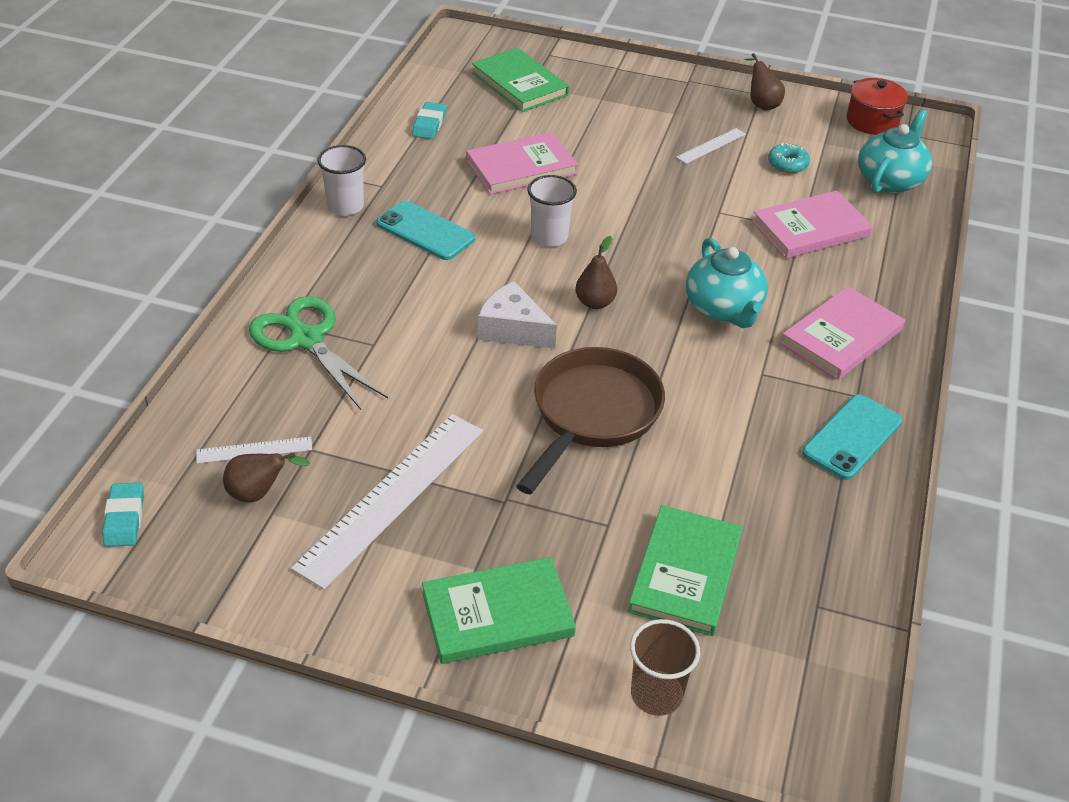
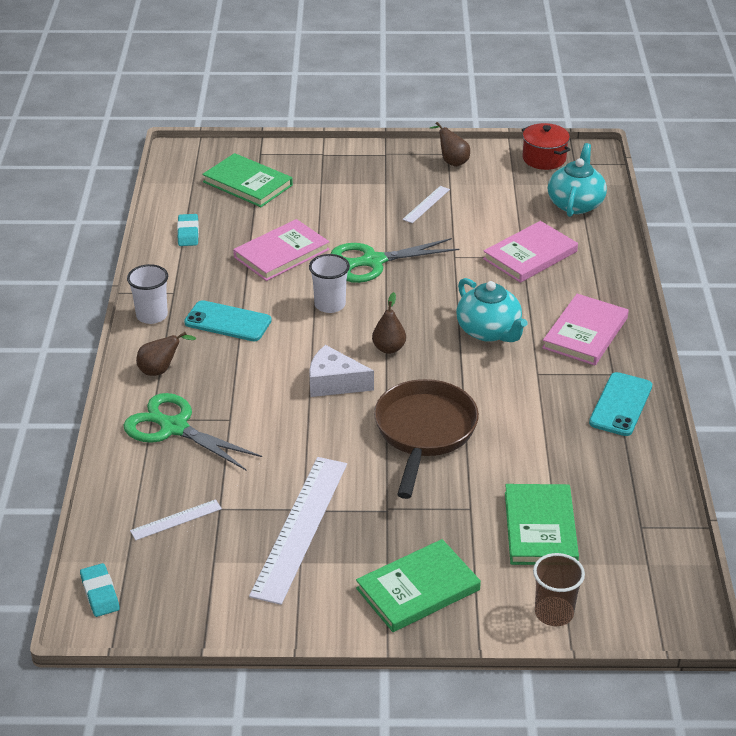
camera: 15 degrees left, 5 degrees down
(259, 493) = (196, 550): brown pear -> brown pear (160, 370)
(621, 198) = (373, 261): none -> green scissors
(787, 164) = (492, 207): turquoise donut -> none

